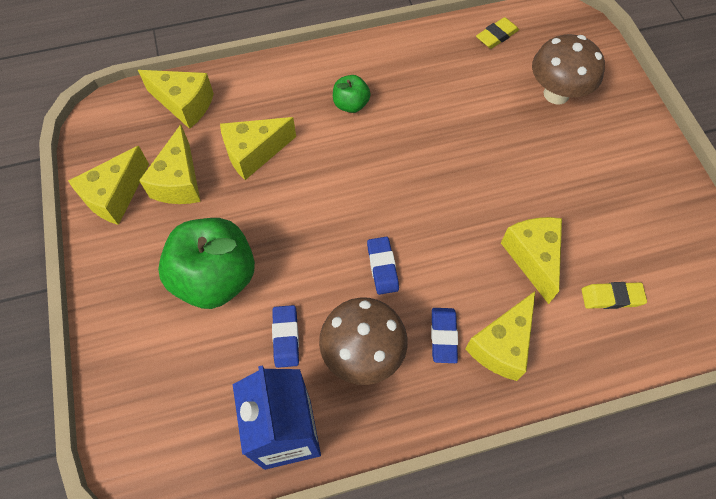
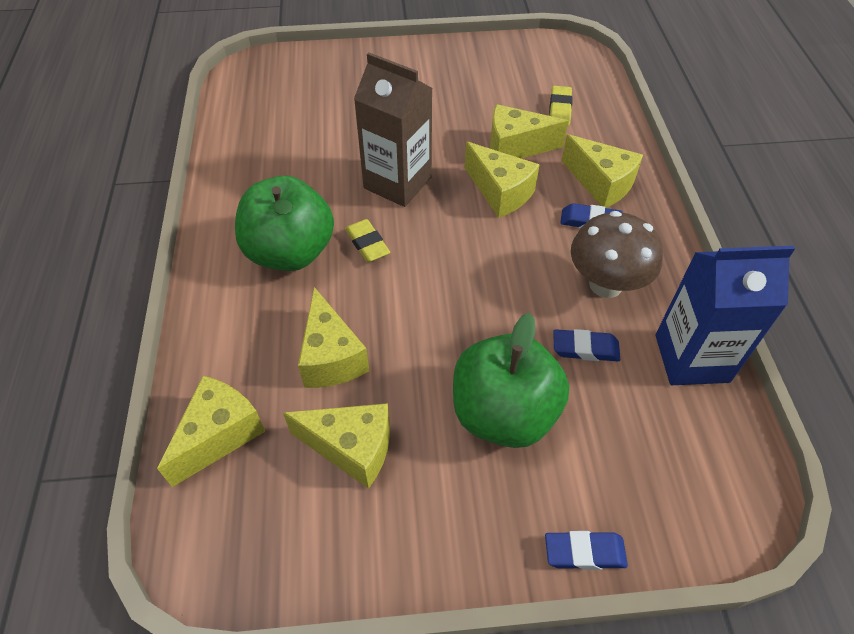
camera: 80 degrees left, 10 degrees down
(115, 196) = (354, 537): yellow cheese -> yellow cheese (500, 192)
(351, 104) = (290, 252): green apple -> green apple, size x2.05
(382, 267) = (510, 255): blue eraser -> blue eraser (584, 552)
(450, 163) = (397, 183): none -> brown carton
(496, 36) = (245, 120): yellow eraser -> yellow eraser (367, 244)
(556, 94) = (337, 95): brown mushroom -> none

